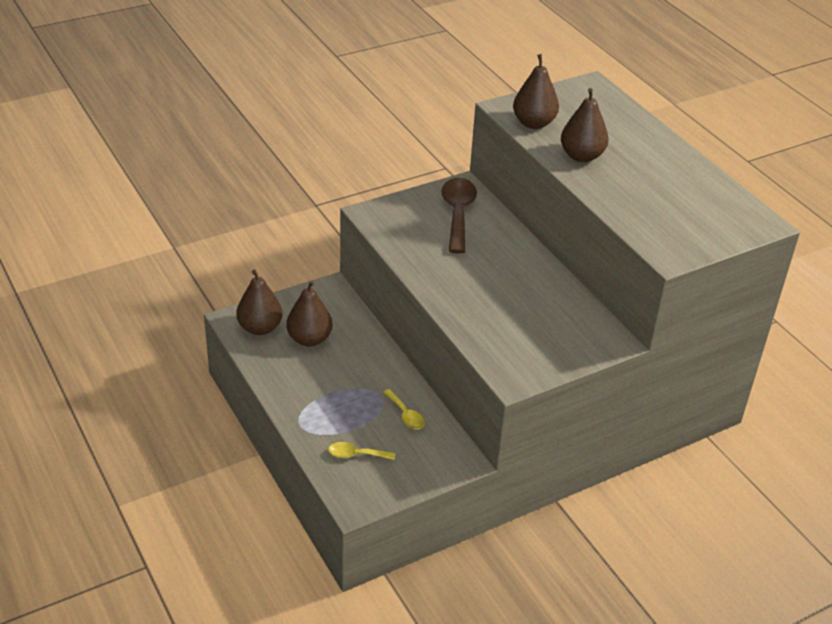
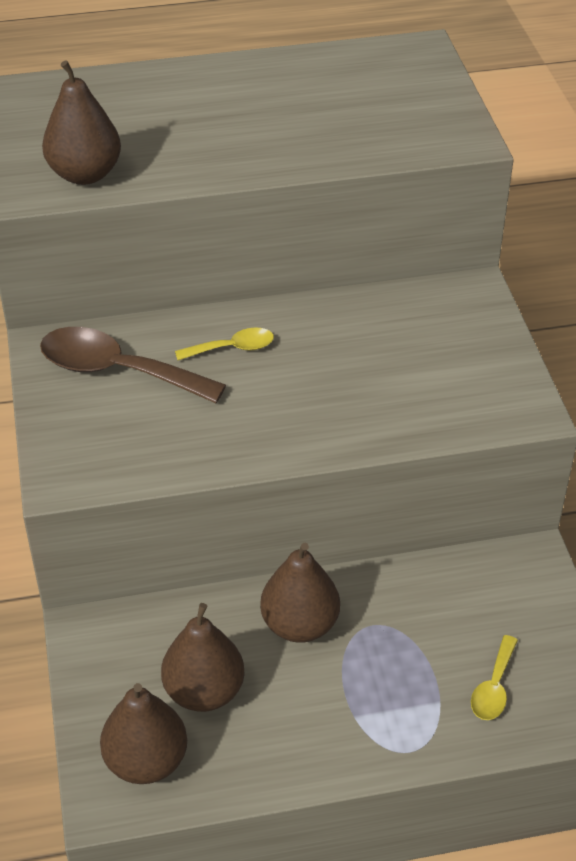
camera: 70 degrees left, 5 degrees up
(405, 415) = (423, 603): yellow spoon -> yellow spoon (232, 348)
(581, 156) = (198, 151): brown pear -> brown pear (300, 625)

